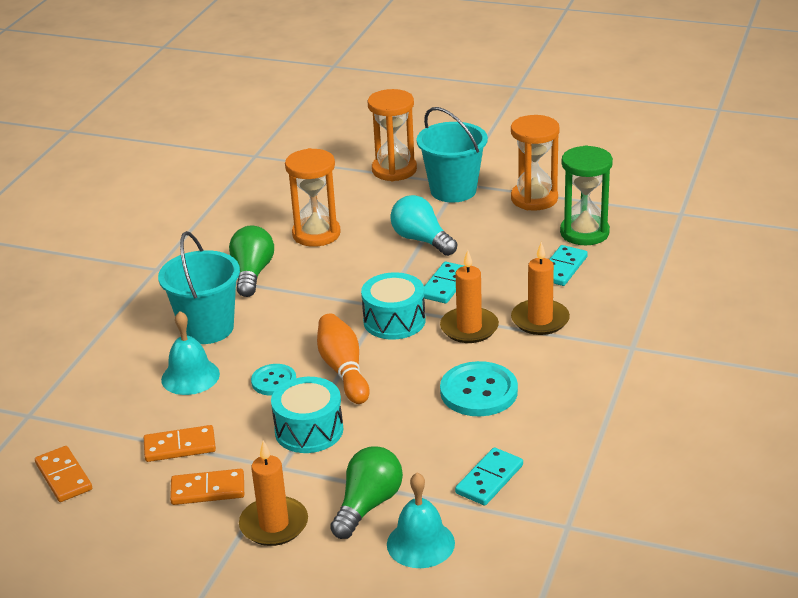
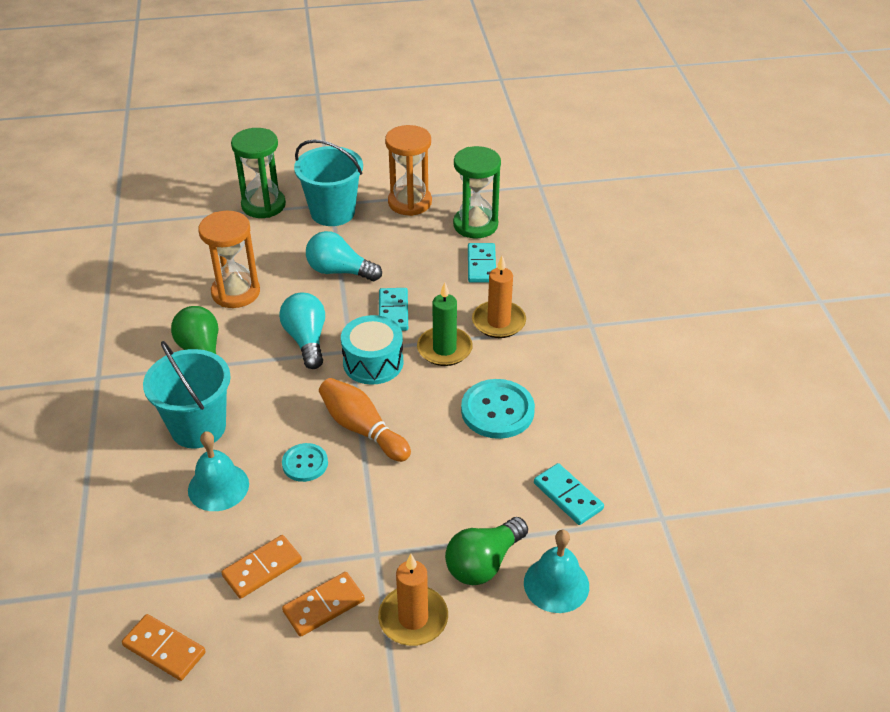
camera: 30 degrees left, 10 degrees up
(309, 430) = (375, 504): turquoise drum -> none
(349, 287) = (306, 340): none -> turquoise light bulb
(368, 505) = (483, 563): green light bulb -> green light bulb turned 135 degrees counterclockwise
(394, 170) = (263, 205): orange hourglass -> green hourglass
(469, 328) = (444, 349): orange candle -> green candle
(489, 479) = (568, 496): turquoise domino -> turquoise domino turned 45 degrees counterclockwise

